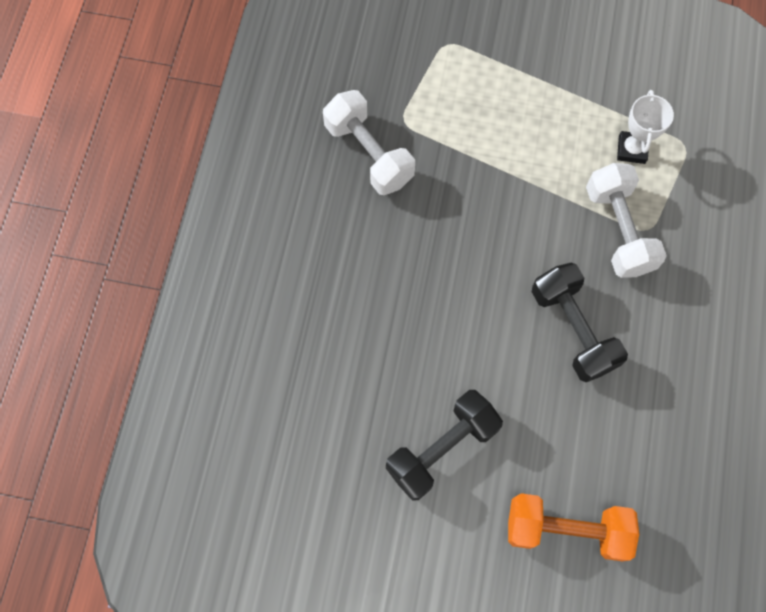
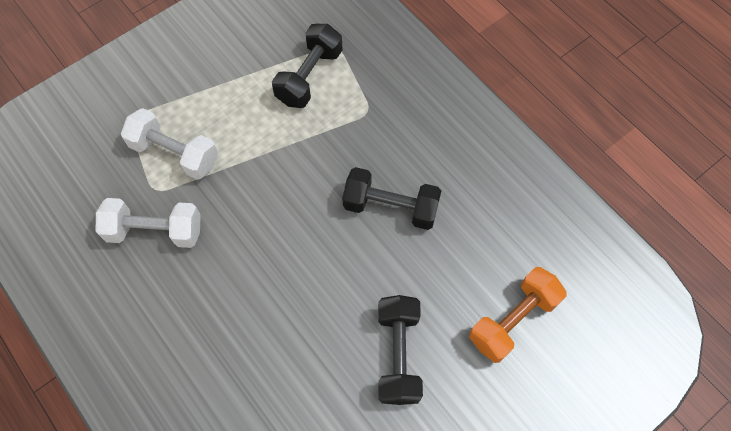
camera: 50 degrees left, 5 degrees down
(618, 230) = (352, 127): white dumbbell -> white dumbbell (175, 153)
(631, 149) = (309, 77): white trophy -> black dumbbell

